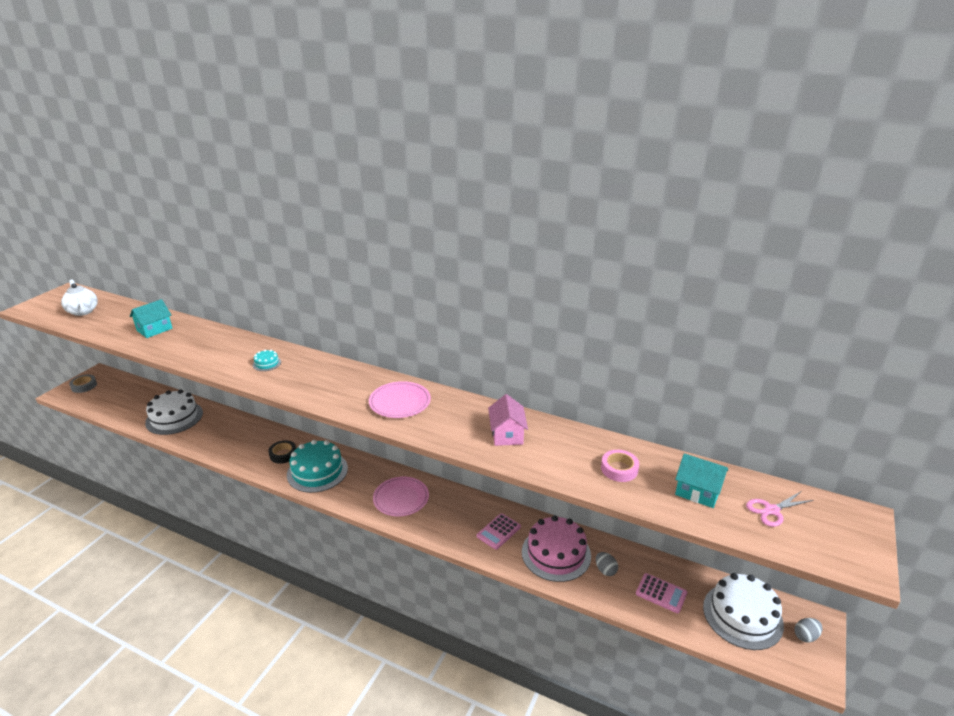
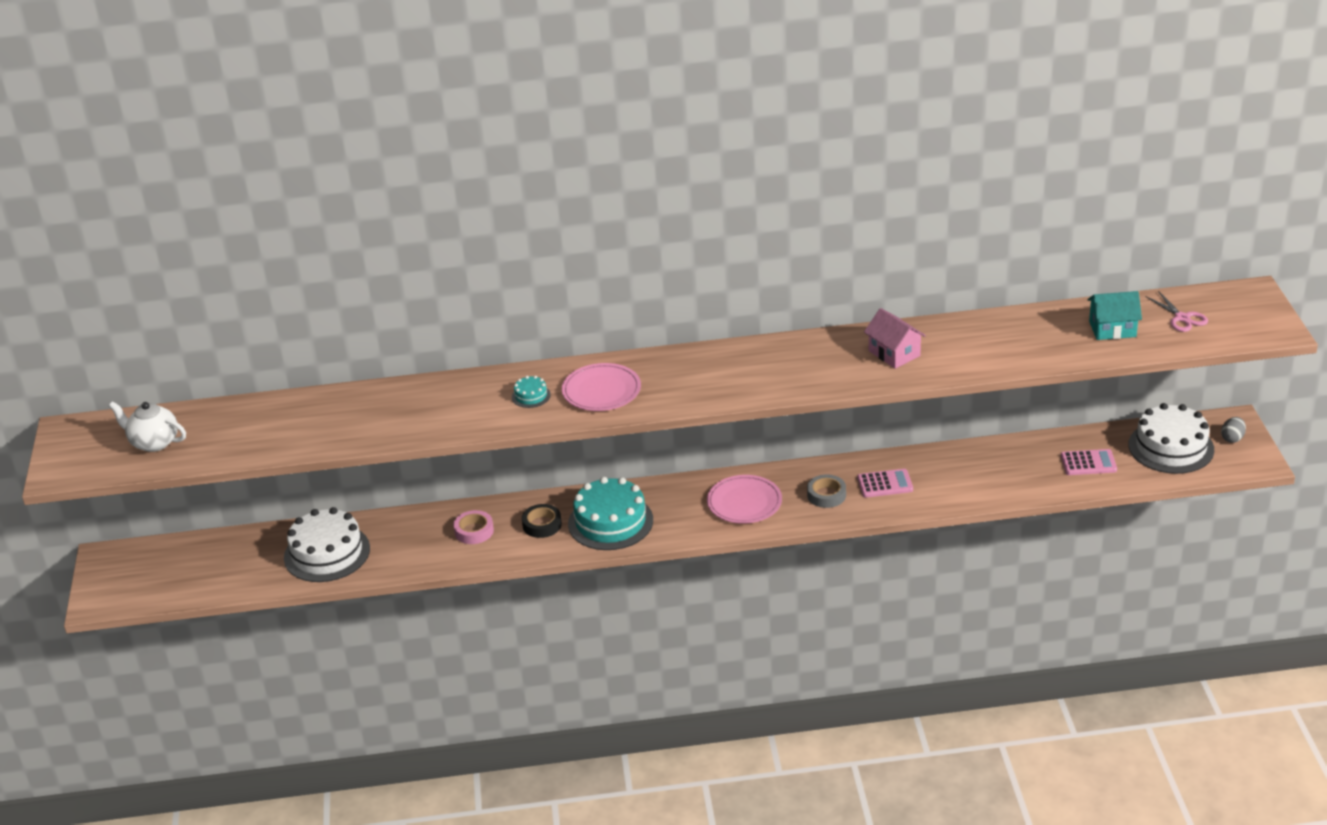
camera: 30 degrees left, 5 degrees up
(84, 386) = (115, 579): grey tape -> grey tape (826, 495)
(154, 329) = (309, 420): turquoise house -> none
(400, 402) = (746, 370): pink plate -> pink plate (601, 391)
(498, 531) = (885, 484): pink calculator -> pink calculator turned 105 degrees counterclockwise
(556, 553) = (961, 476): pink cake -> none
(605, 570) = (1022, 468): grey egg -> none
(619, 469) = (1029, 339): pink tape -> pink tape (474, 531)
(771, 510) = (1182, 318): pink scissors -> pink scissors turned 60 degrees counterclockwise

